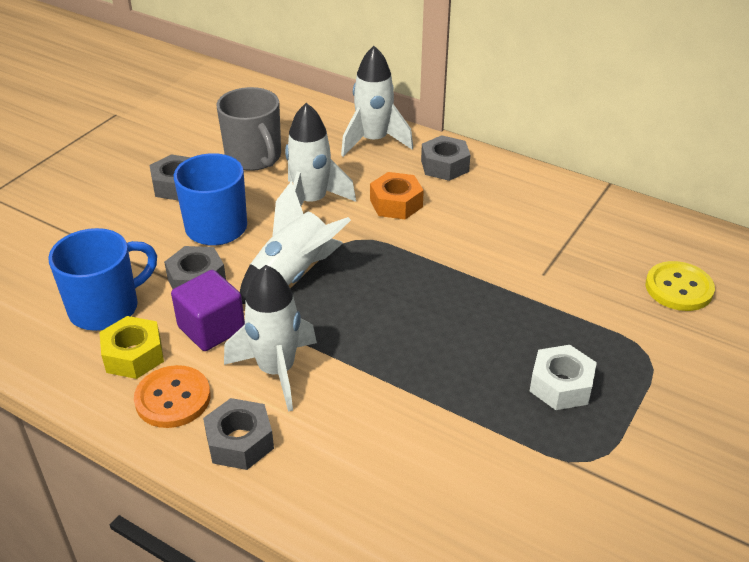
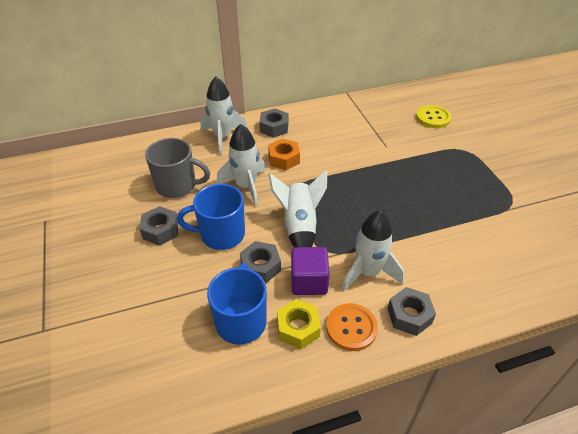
camera: 50 degrees left, 5 degrees up
(561, 385) = (462, 184): white nut -> none

